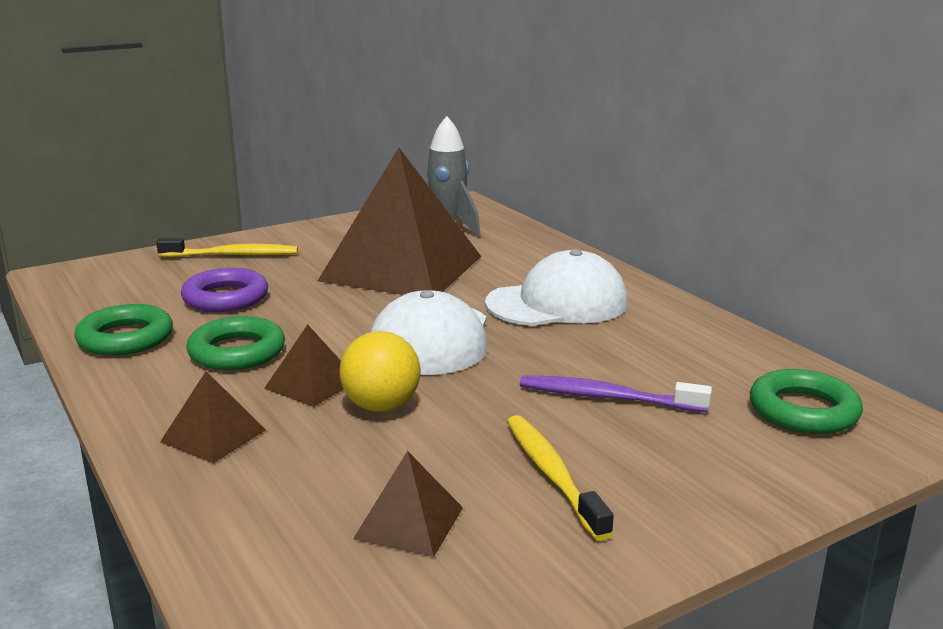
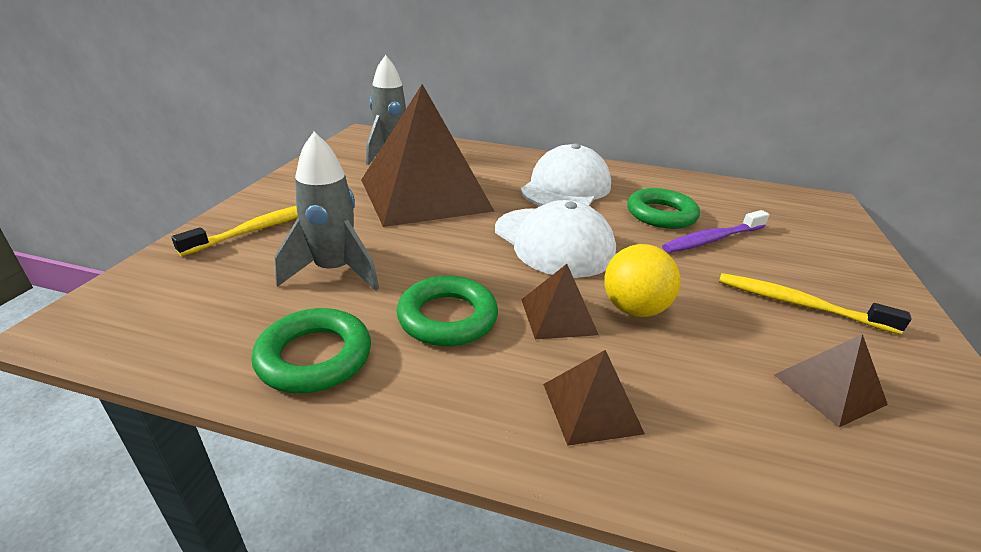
camera: 45 degrees left, 10 degrees up
(225, 298) = (334, 271): purple ring -> grey rocket
(803, 410) = (783, 208): green ring -> green ring (661, 214)

